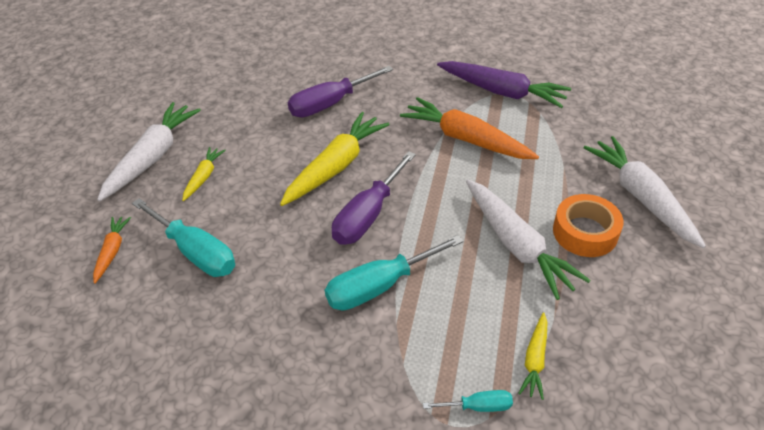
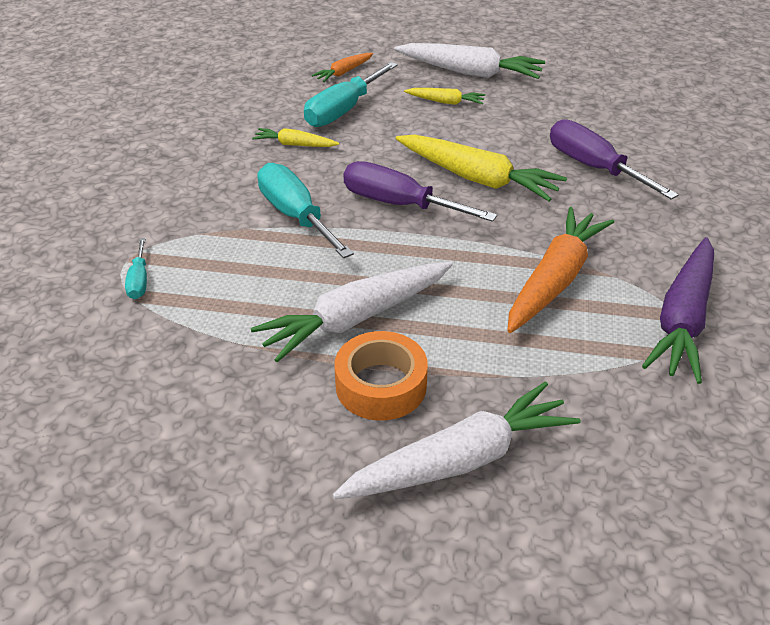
camera: 85 degrees right, 5 degrees down
(112, 251) = (344, 72): orange carrot -> orange carrot turned 135 degrees clockwise
(535, 359) = (185, 323): yellow carrot -> yellow carrot (295, 145)

